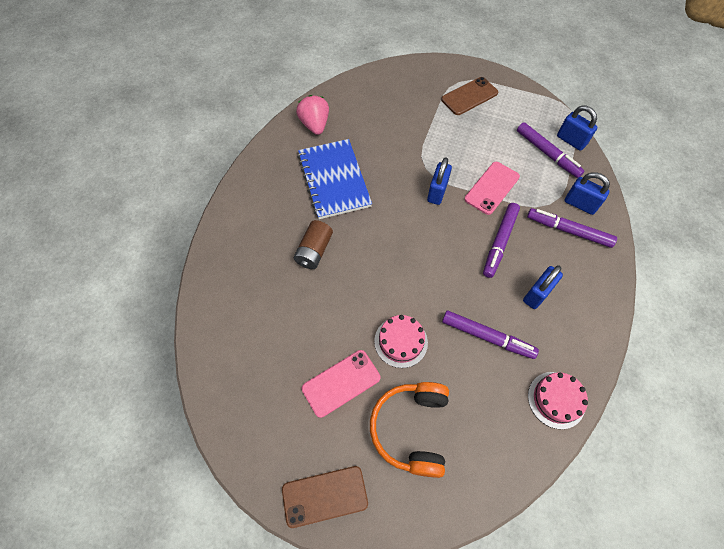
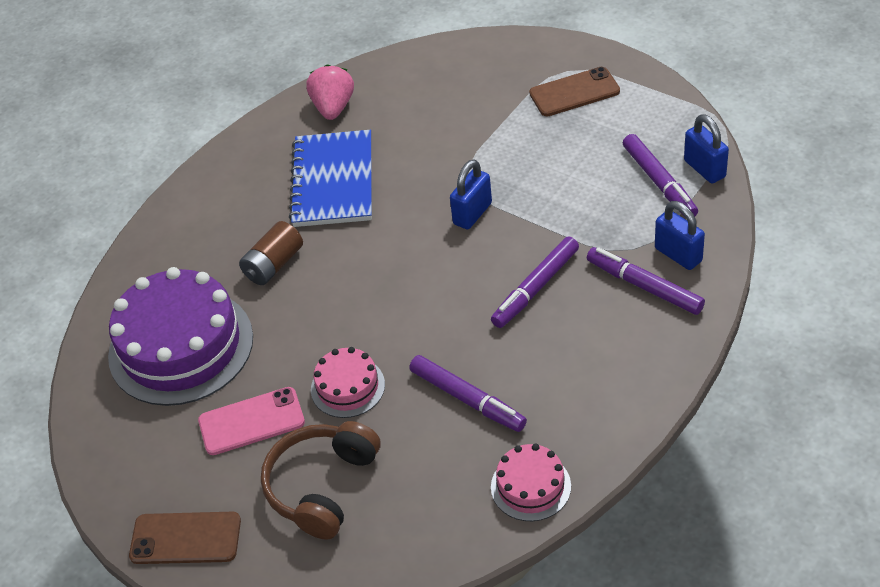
camera: 20 degrees right, 15 degrees down
(268, 328) = (181, 346): none -> purple cake
(411, 429) = (322, 486): orange headphones -> brown headphones
(491, 188) = (554, 217): pink phone -> none
(537, 294) = (561, 359): blue padlock -> none

